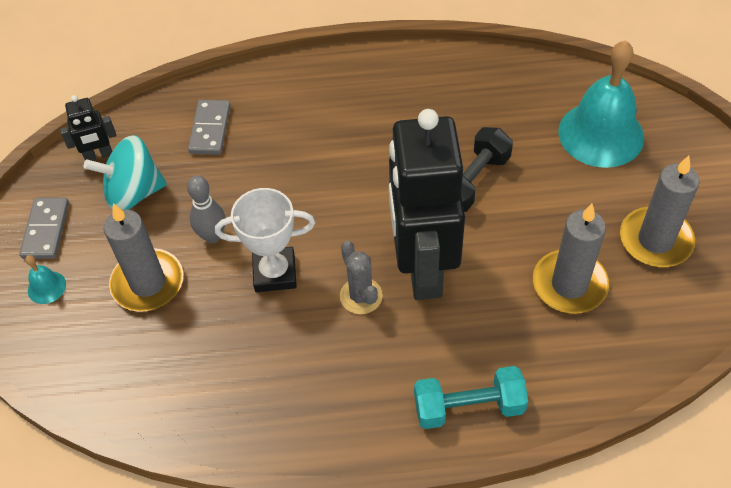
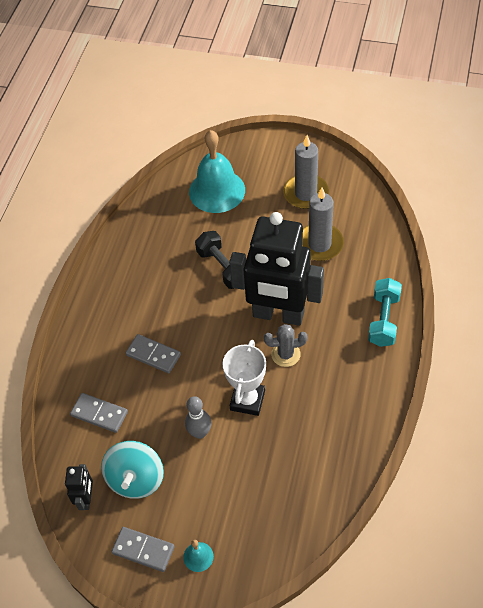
camera: 70 degrees left, 0 degrees up
(148, 283) = (223, 484): grey candle -> none
(308, 153) = (153, 355): none -> grey domino

